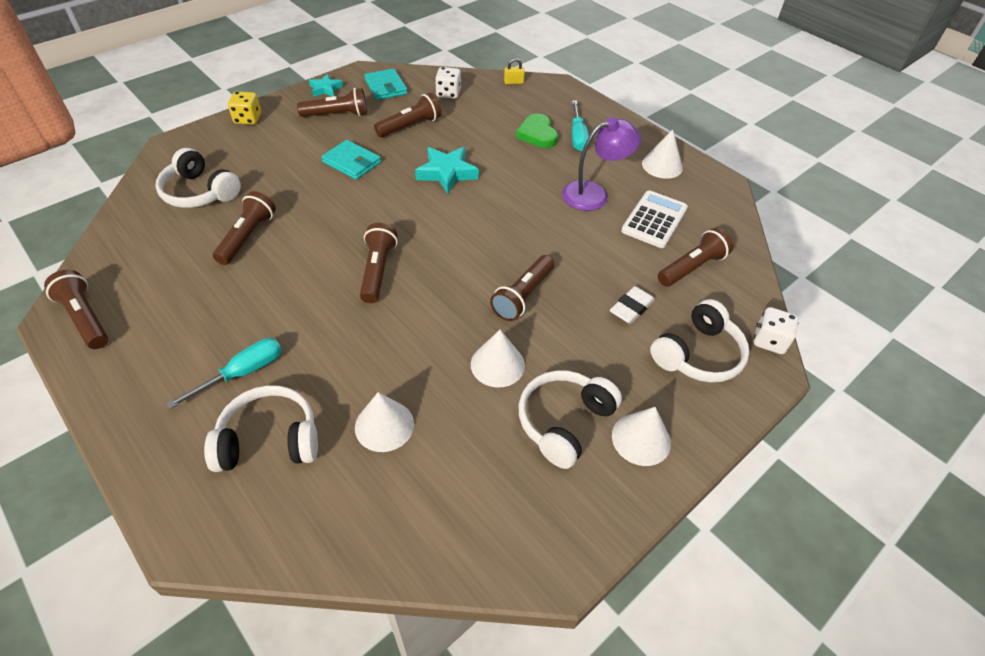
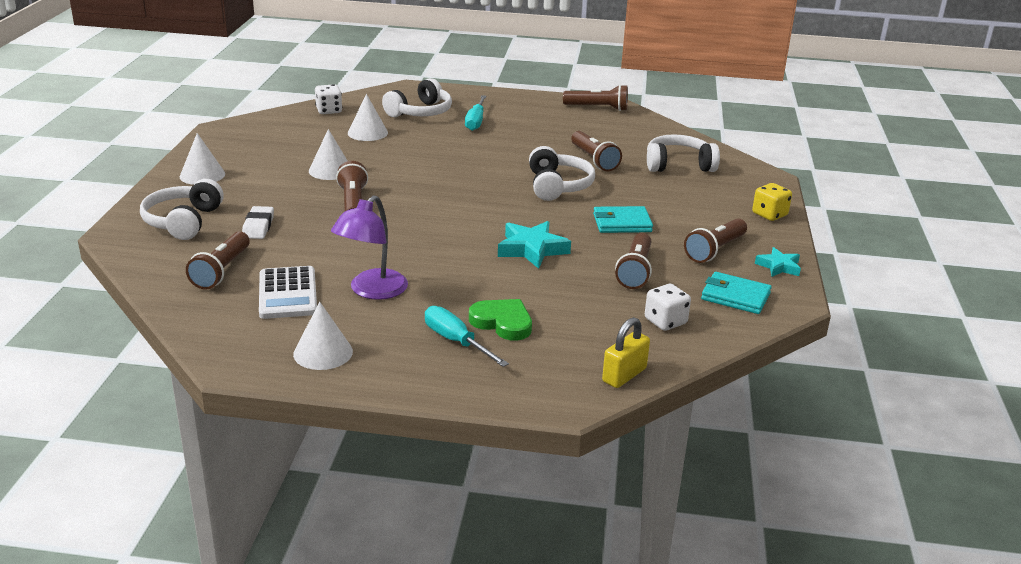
camera: 140 degrees right, 20 degrees down
(378, 271) = (477, 177): brown flashlight -> none
(513, 82) = (624, 375): yellow padlock -> yellow padlock, size x1.58
(564, 422) = (260, 165): white headphones -> white headphones (558, 186)
(769, 341) = (122, 249): white dice -> white dice (329, 111)

